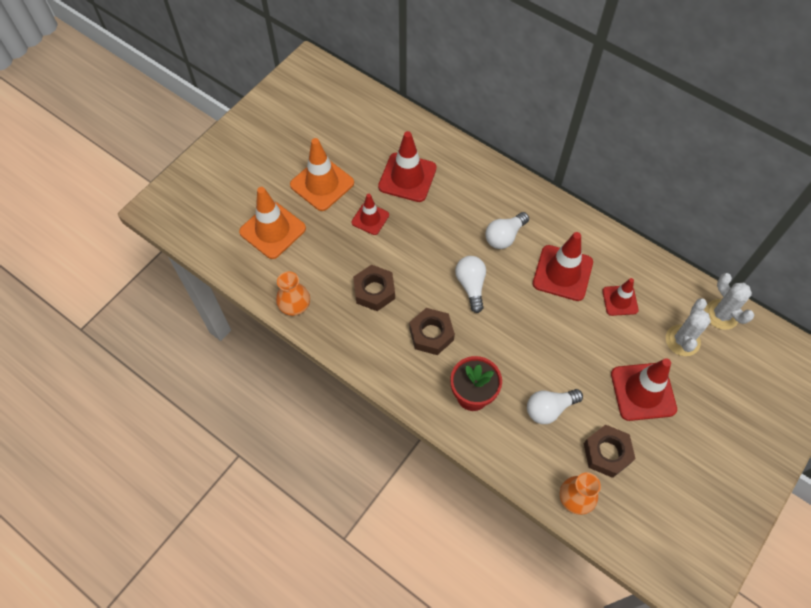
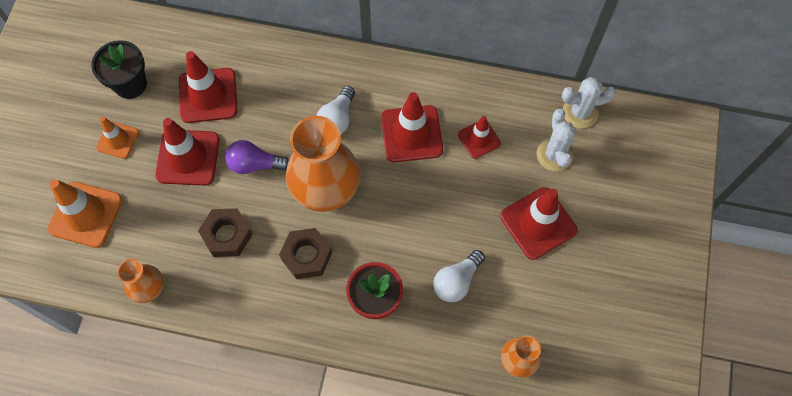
camera: 25 degrees left, 5 degrees up
(322, 184) = (118, 140): orange traffic cone -> orange traffic cone, size x0.59
(350, 146) = (130, 84): none -> black flower pot
(370, 219) = (188, 157): red traffic cone -> red traffic cone, size x1.68
(421, 245) = (254, 164): none -> purple light bulb
(471, 285) = (325, 186): white light bulb -> orange vase
(607, 453) = (529, 301): brown nut -> none
(721, 314) = (580, 112): white cactus -> white cactus turned 45 degrees counterclockwise

